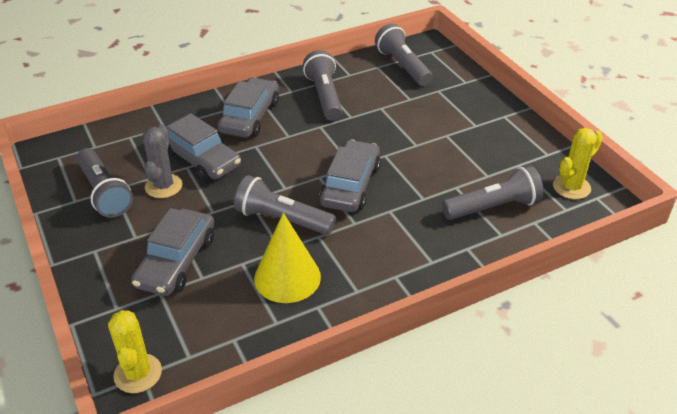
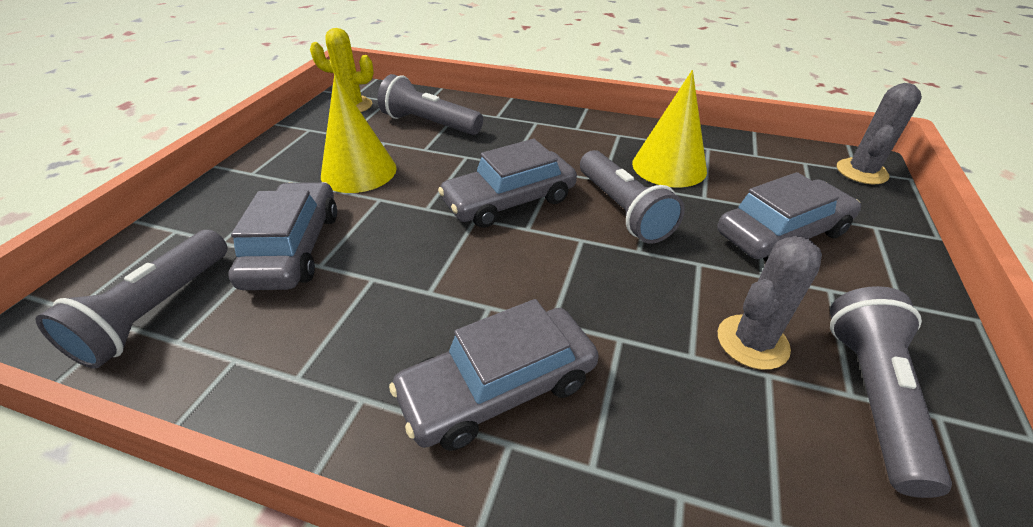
camera: 135 degrees left, 0 degrees up
(138, 373) = (861, 172): yellow cactus -> grey cactus
(200, 159) = (659, 355): grey car -> grey car (293, 248)
(324, 96) = (341, 340): grey flashlight -> none
(457, 150) = (359, 172): none -> yellow cone

